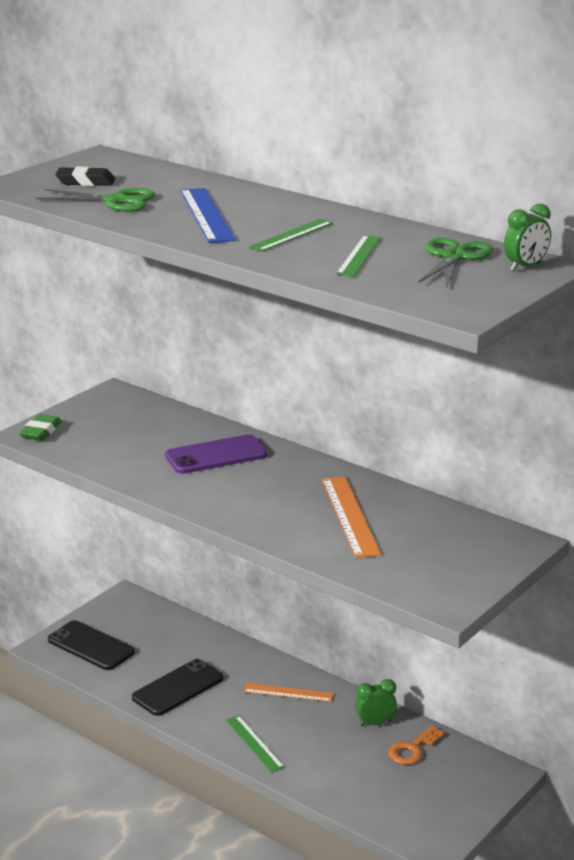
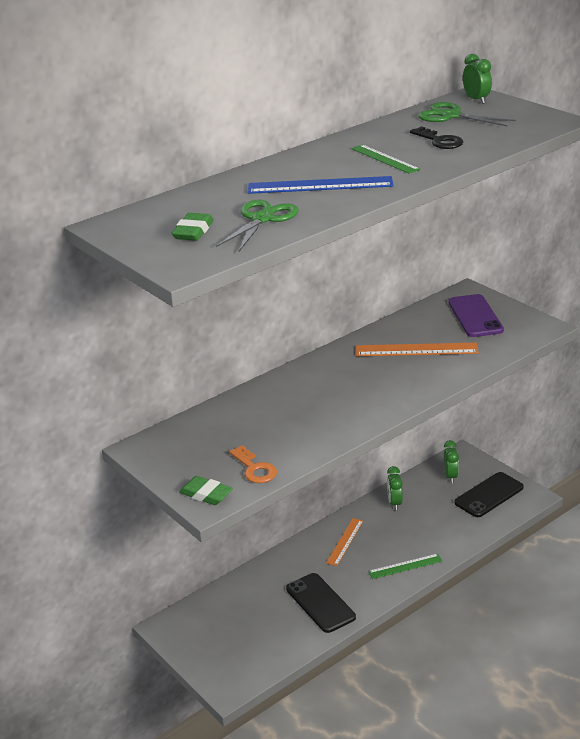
camera: 75 degrees left, 5 degrees up
(85, 182) = (193, 231): black eraser -> green eraser
(91, 646) = (238, 655): black phone -> black phone (489, 495)
(216, 455) = (295, 400): purple phone -> purple phone (475, 316)
(359, 255) = (439, 141): green ruler -> black key
(412, 749) = (428, 490): orange key -> orange key (254, 468)
(450, 766) = (450, 476): none -> green clock

